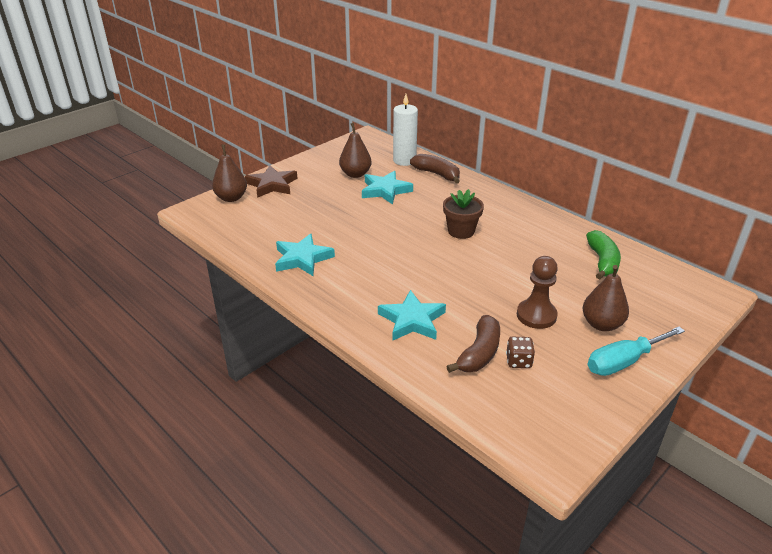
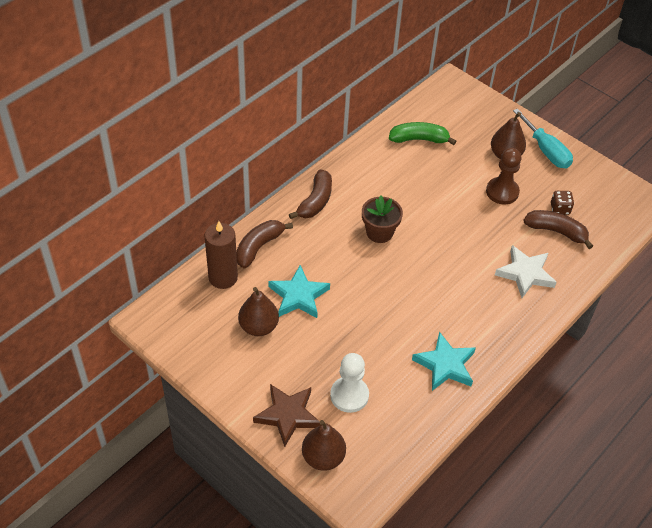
camera: 95 degrees left, 15 degrees up
(283, 210) = (349, 395): none -> white pawn
(404, 160) = (223, 277): white candle -> brown candle
(412, 320) = (525, 274): turquoise star -> white star
(494, 200) = (315, 201): none -> brown banana

